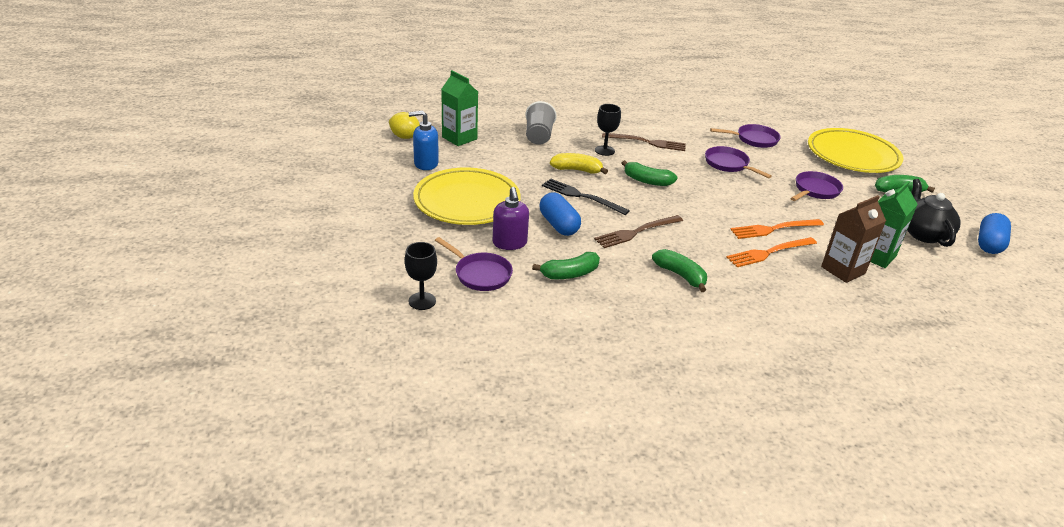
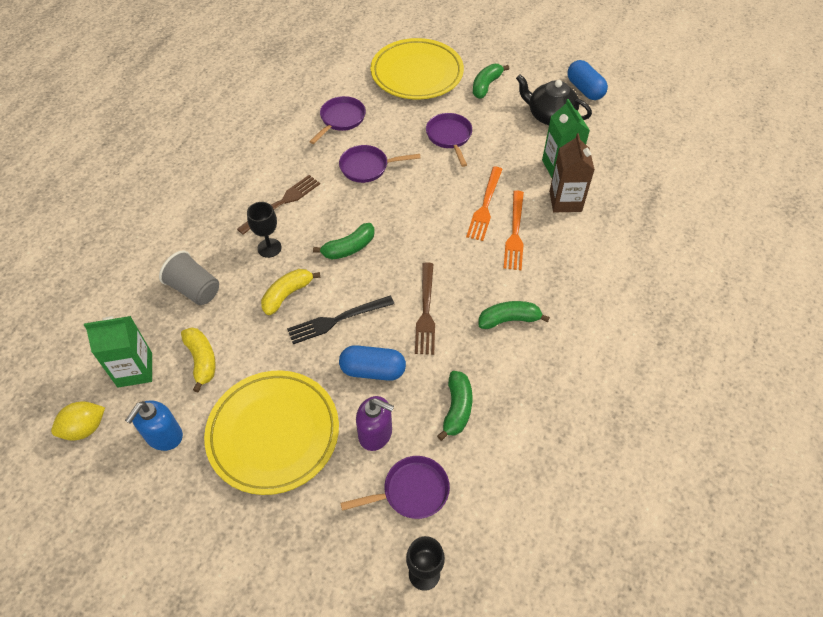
camera: 55 degrees left, 20 degrees up
(491, 157) = (202, 360): none -> yellow banana

